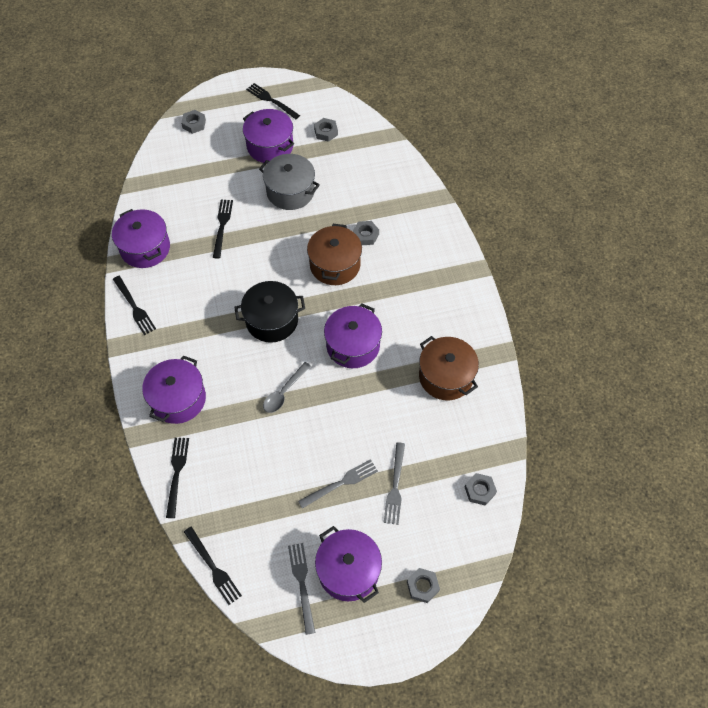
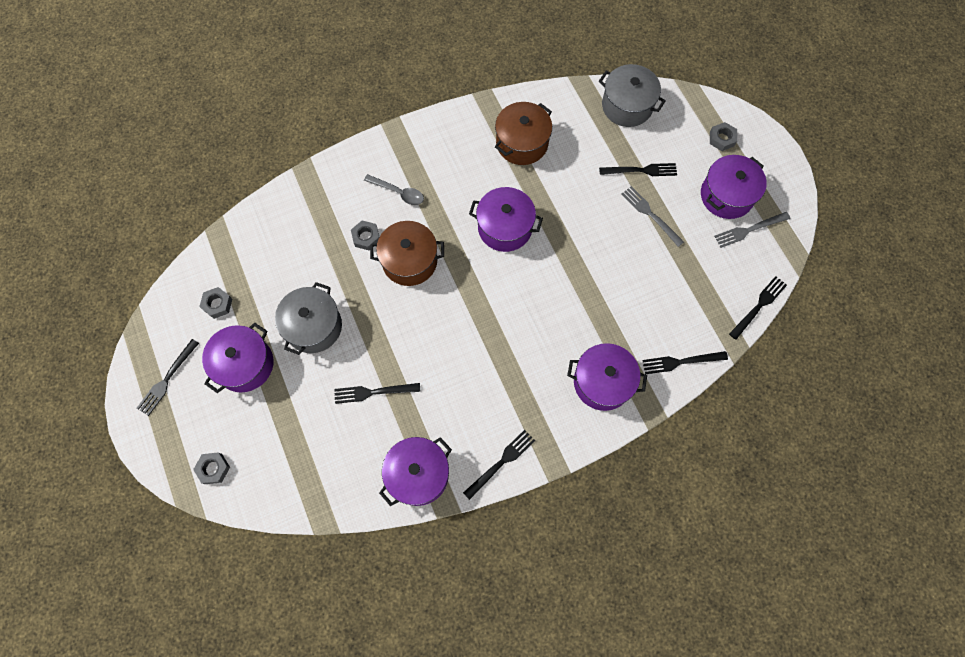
camera: 100 degrees left, 10 degrees up
(272, 320) = (490, 310): black pot -> none
(284, 392) = (571, 281): grey spoon -> grey spoon (399, 192)
(395, 487) = (642, 170): grey fork -> black fork
(479, 490) = (627, 106): grey nut -> grey pot

